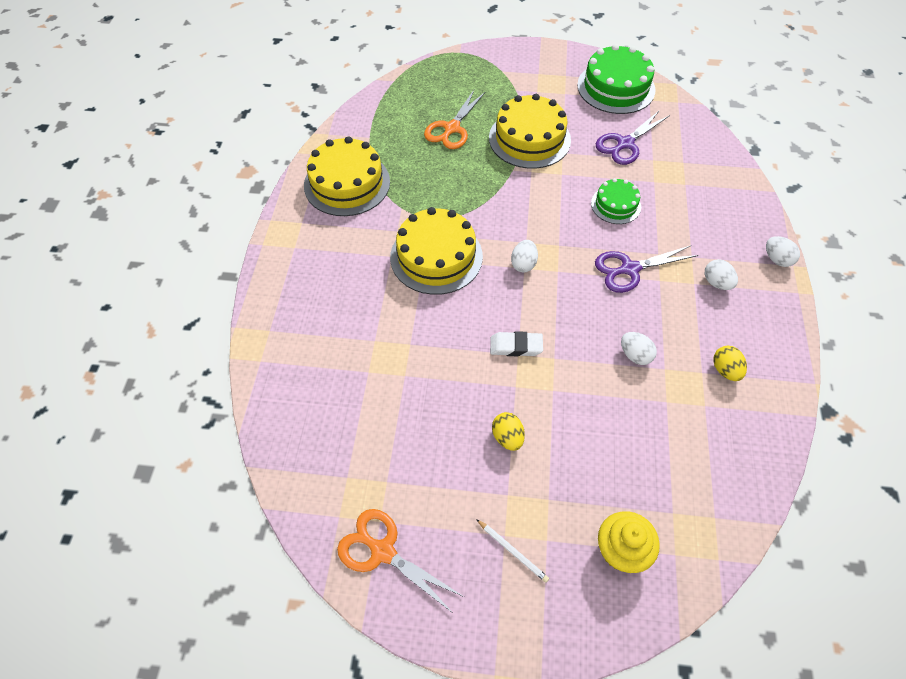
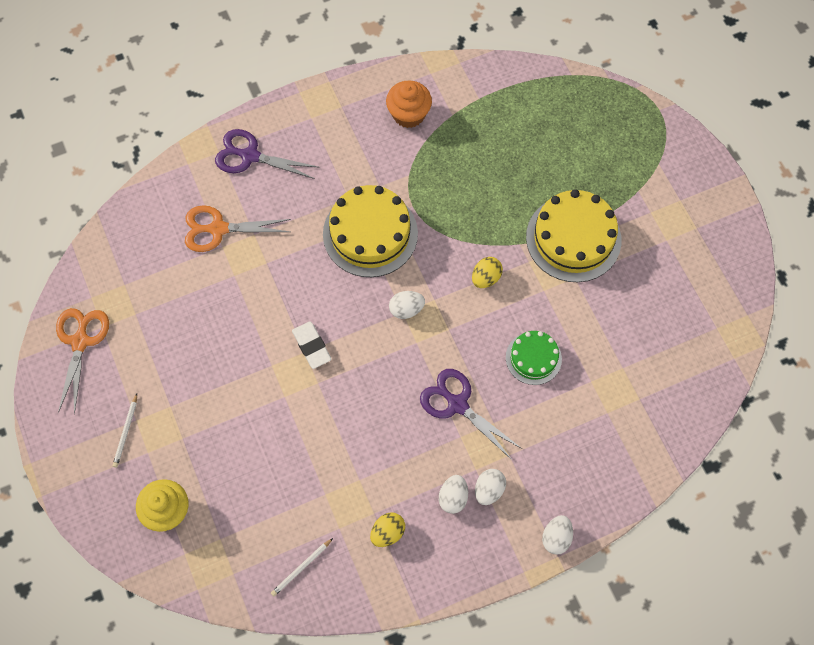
camera: 60 degrees right, 10 degrees up
(347, 183) = (408, 114): yellow cake -> orange cupcake
(452, 128) = (539, 162): orange scissors -> orange scissors (218, 229)
(507, 437) = (220, 382): yellow egg -> yellow egg (486, 278)
(616, 87) = (712, 286): green cake -> none
(625, 144) = (628, 331): purple scissors -> purple scissors (250, 156)
(635, 355) = (359, 448): white egg -> white egg (453, 497)
(732, 454) = (301, 568): none -> white pencil

